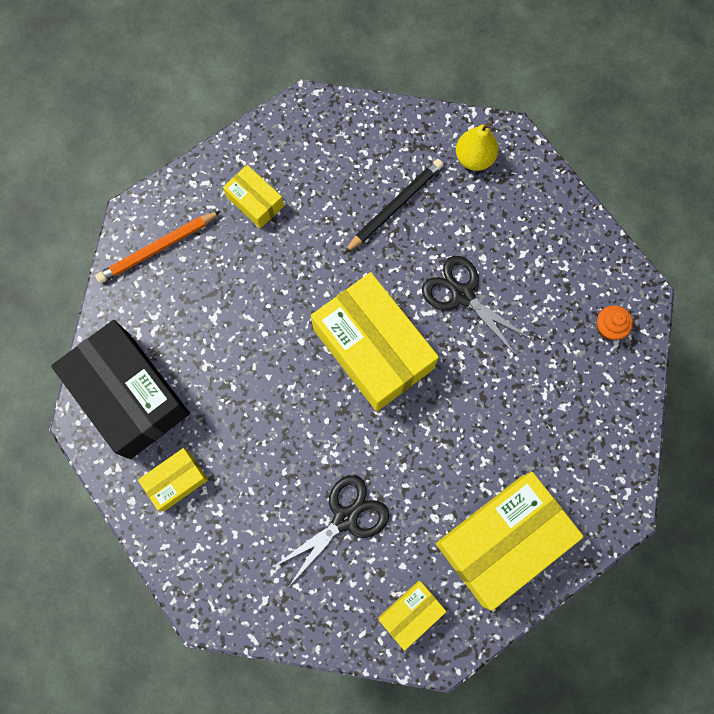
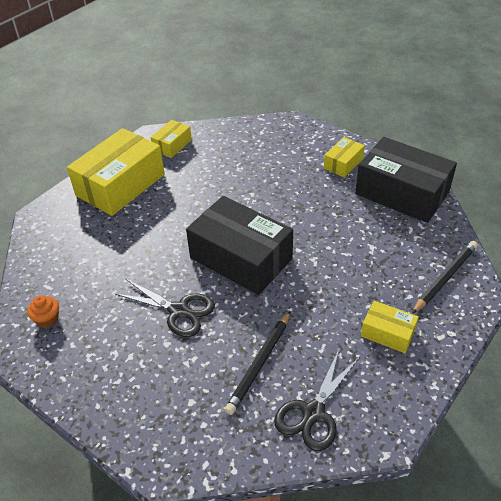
camera: 165 degrees right, 30 degrees down
(157, 249) = (445, 278): orange pencil -> black pencil
(345, 518) = (226, 172): black scissors -> black scissors (313, 413)
(373, 349) = (241, 258): yellow box -> black box
(474, 158) = (194, 431): yellow pear -> none

